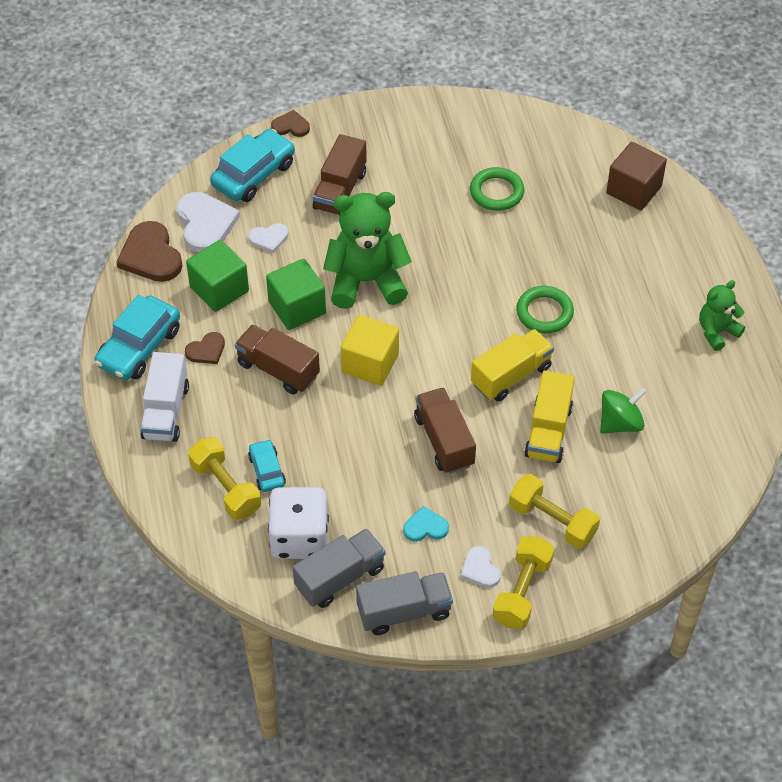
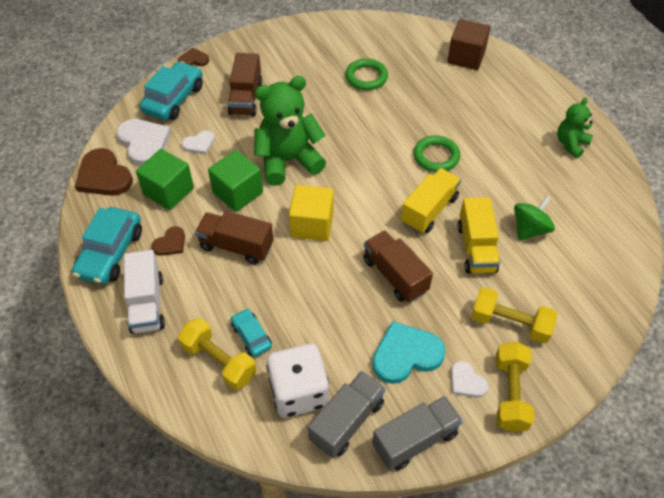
camera: 15 degrees left, 0 degrees up
(425, 527) = (406, 354): turquoise heart -> turquoise heart, size x1.82

